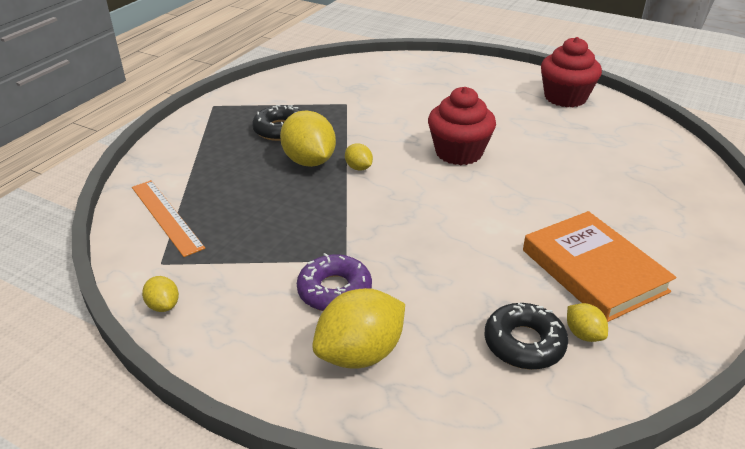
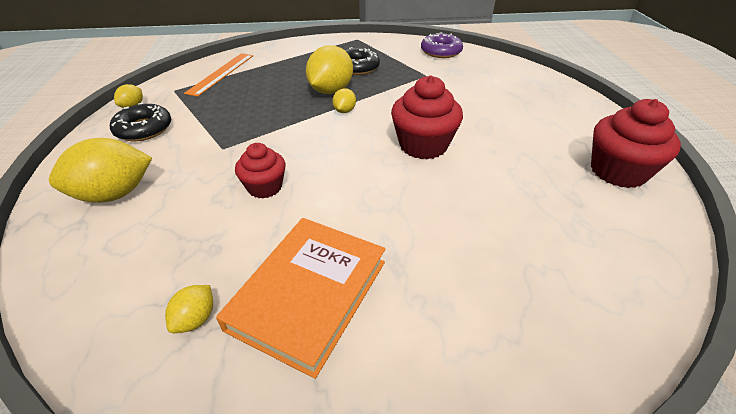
camera: 55 degrees right, 5 degrees up
(334, 291) = (182, 157): purple donut -> purple donut (441, 51)
(360, 353) = (114, 194): yellow lemon -> yellow lemon turned 45 degrees counterclockwise
(441, 252) = (265, 187): none -> red cupcake
(524, 343) = (163, 279): black donut -> black donut (144, 129)

